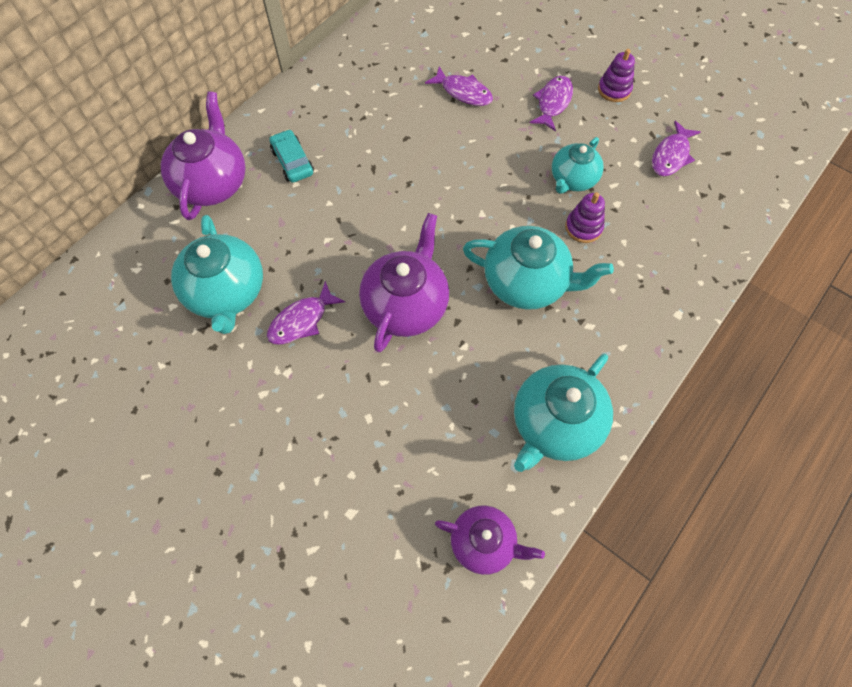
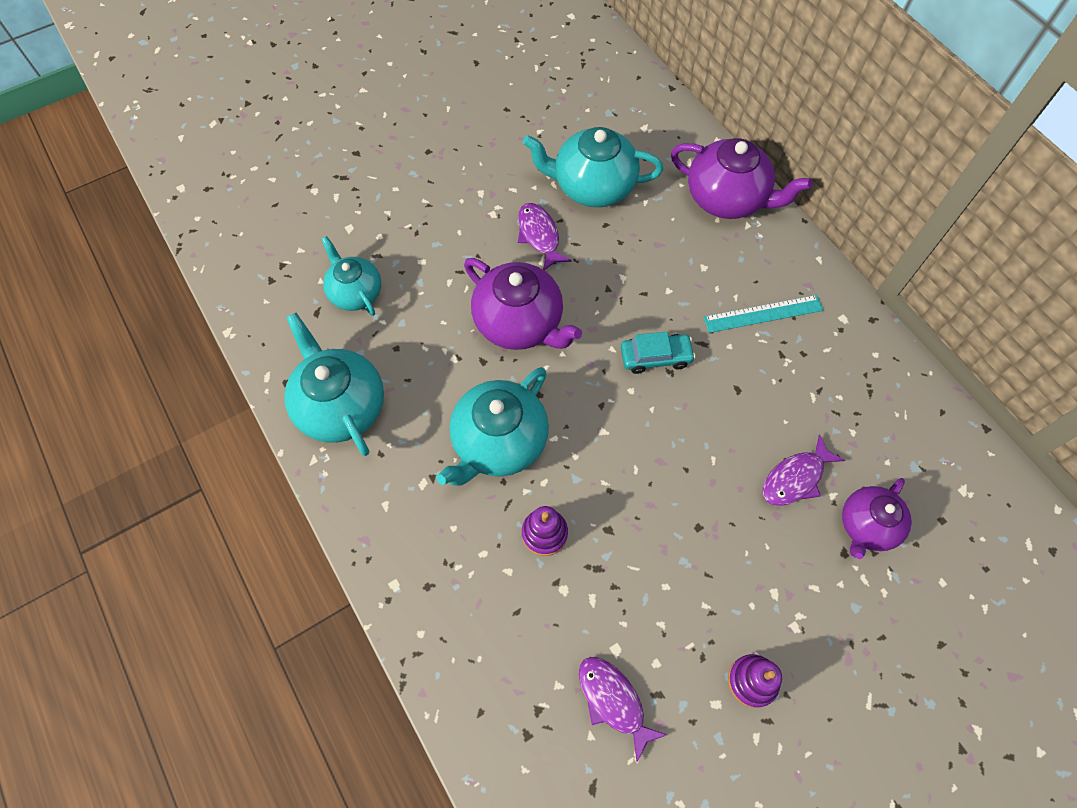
camera: 110 degrees right, 0 degrees up
(292, 162) = (734, 271): turquoise car -> turquoise car (655, 357)
(329, 135) = (763, 314): none -> turquoise ruler
(483, 542) = (274, 311): purple teapot -> purple teapot (866, 526)
(553, 103) = (749, 584): purple fish -> none
(573, 179) = (617, 552): turquoise teapot -> turquoise teapot (355, 293)

